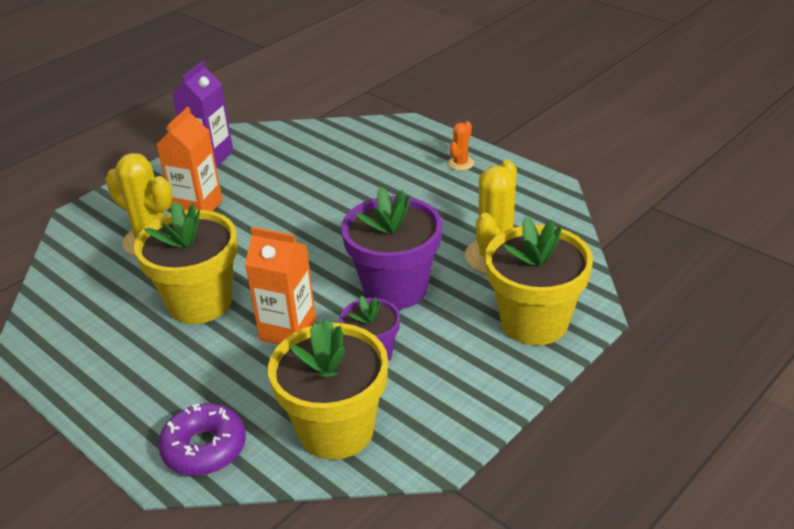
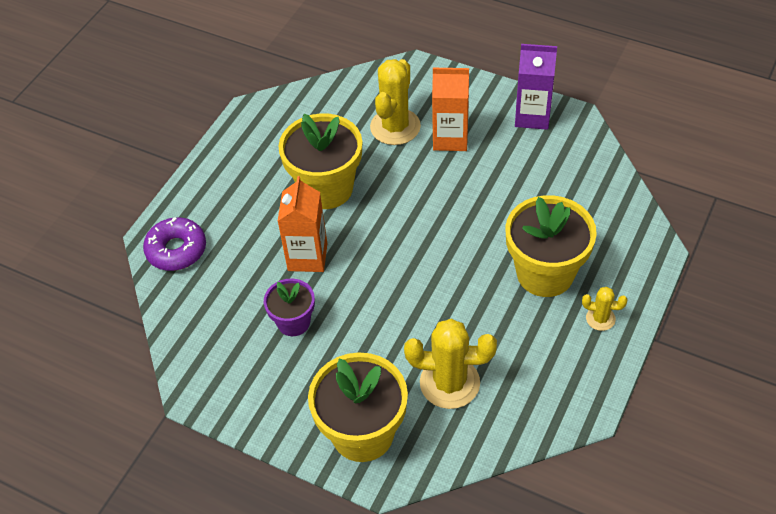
camera: 75 degrees right, 15 degrees up
(336, 430) = (207, 322): yellow flower pot -> yellow flower pot (545, 273)
(395, 288) = (380, 315): purple flower pot -> none
(460, 163) = (600, 318): orange cactus -> yellow cactus

